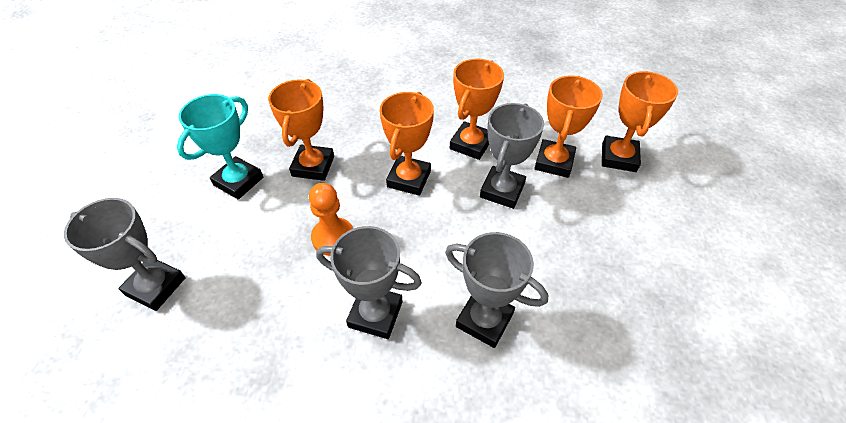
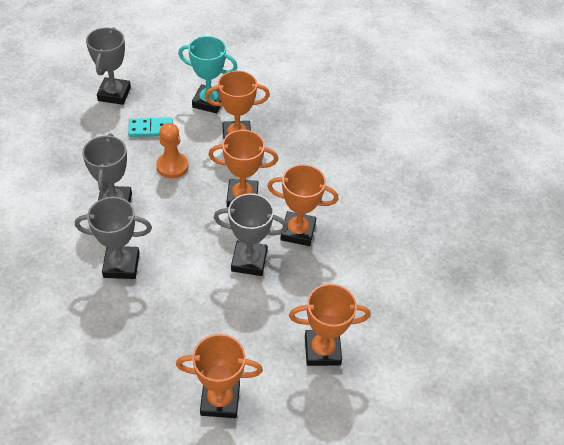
camera: 70 degrees right, 0 degrees up
(253, 251) = (151, 129): none -> turquoise domino
(484, 320) = (121, 265): grey trophy -> grey trophy turned 75 degrees clockwise
(554, 162) = (297, 296): orange trophy -> orange trophy (220, 400)

